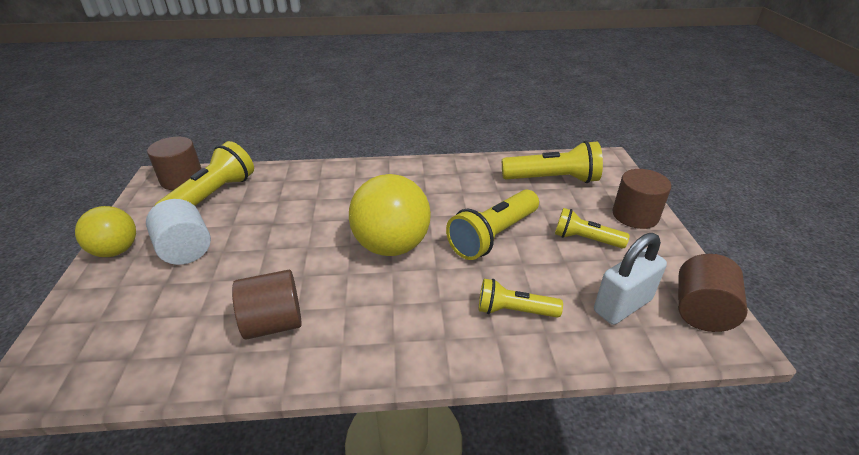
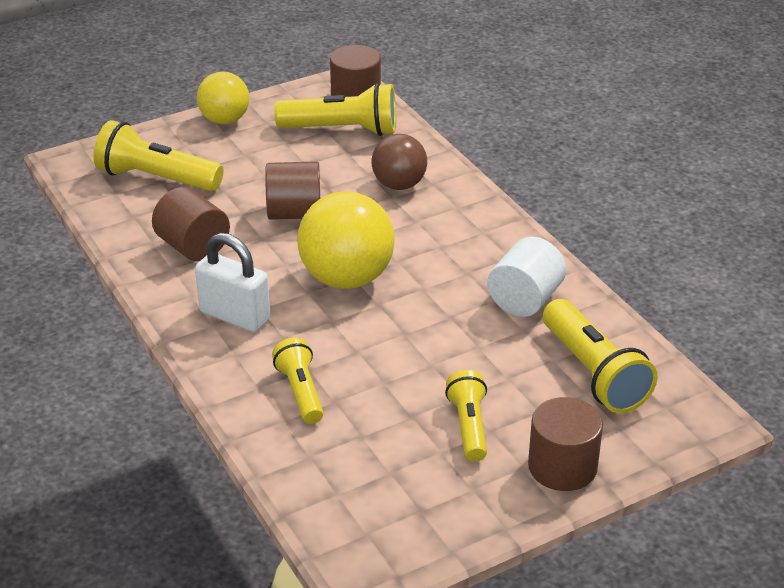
camera: 65 degrees right, 0 degrees up
(186, 250) = (251, 156): white cylinder -> white cylinder (525, 300)
(306, 191) = (399, 185): none -> brown ball
(493, 236) = (419, 348): yellow flashlight -> yellow flashlight (156, 178)
(622, 305) = (360, 473): white padlock -> white padlock (235, 316)
(700, 311) = (391, 541): brown cylinder -> brown cylinder (294, 213)

